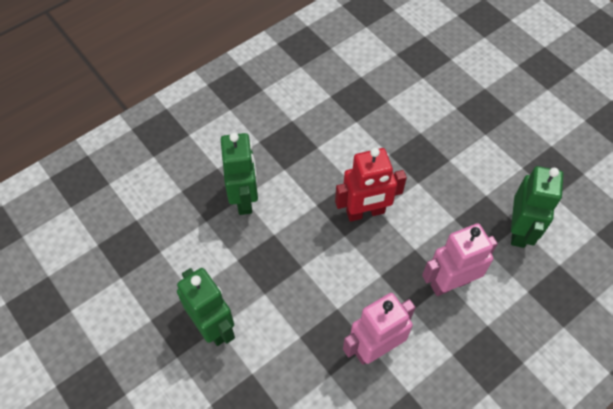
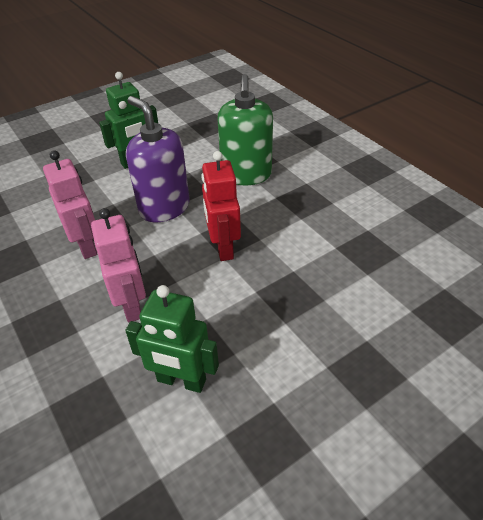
camera: 95 degrees right, 15 degrees down
(244, 198) = (246, 175): green robot -> green soap dispenser
(306, 277) = (164, 208): none -> purple soap dispenser

